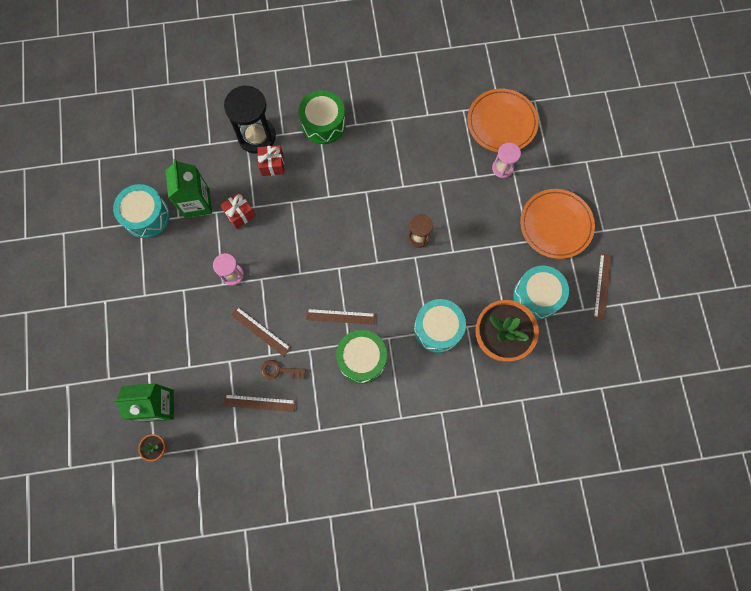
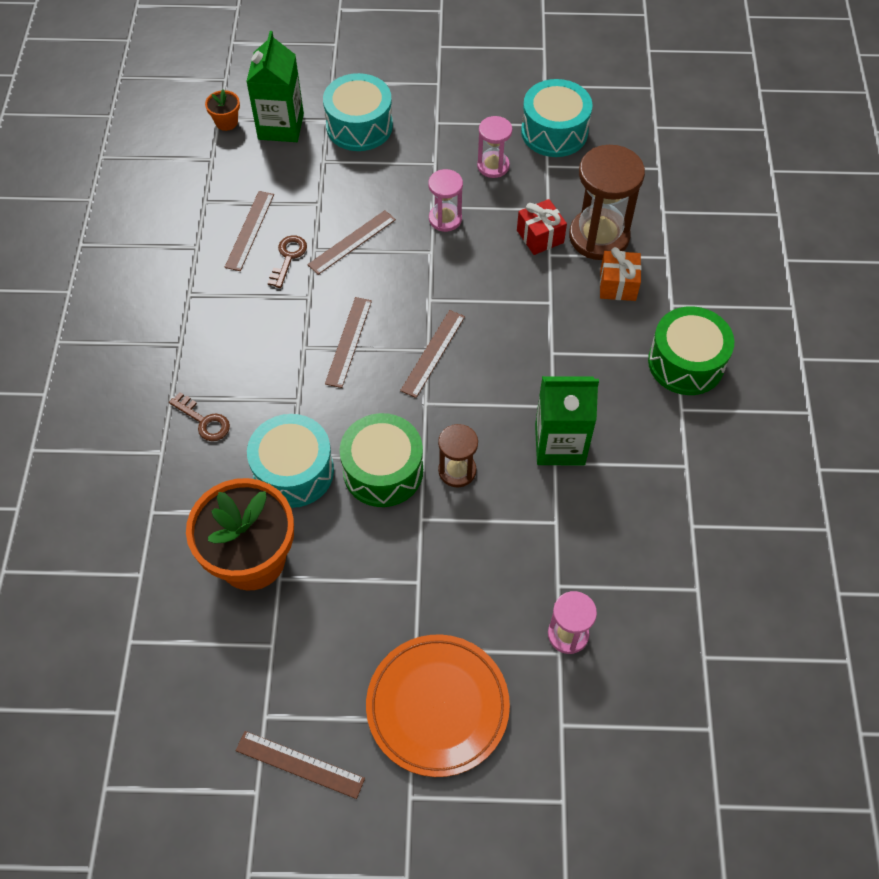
camera: 100 degrees right, 15 degrees down
(182, 251) = (493, 166): none -> pink hourglass
(197, 203) = (566, 188): green carton -> green carton (559, 444)
(235, 179) = (599, 237): none -> brown hourglass
(256, 136) = (670, 270): black hourglass -> none
(272, 165) = (618, 285): red gift -> orange gift
(340, 264) = (433, 353): none -> brown ruler
(362, 359) = (275, 360): green drum -> green drum (383, 471)
(414, 392) = (204, 421): none -> brown key
(501, 123) = (664, 653): orange plate -> none
(537, 296) = (310, 640): turquoise drum -> turquoise drum (359, 126)

